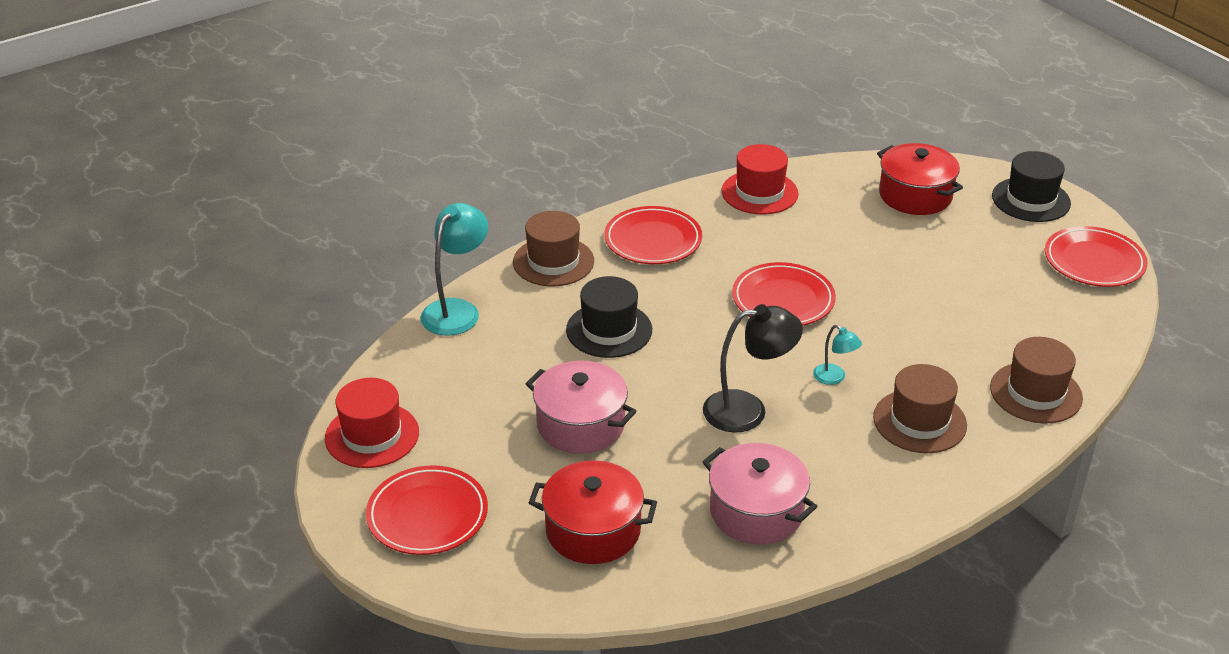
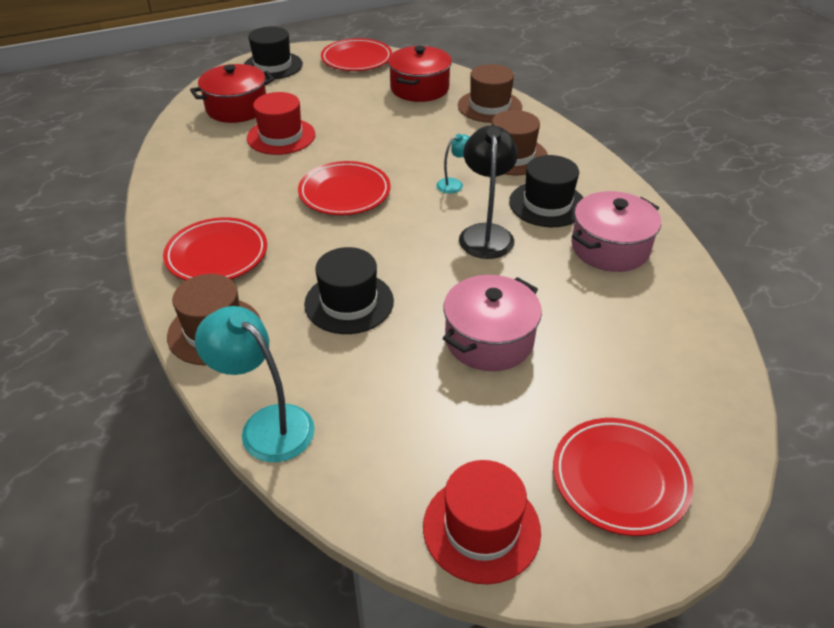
camera: 80 degrees left, 5 degrees up
(593, 530) = (636, 348): red pot -> red pot (419, 88)
(759, 192) = (181, 180): red hat -> red hat (281, 136)
(824, 456) = (547, 204): none -> black hat

